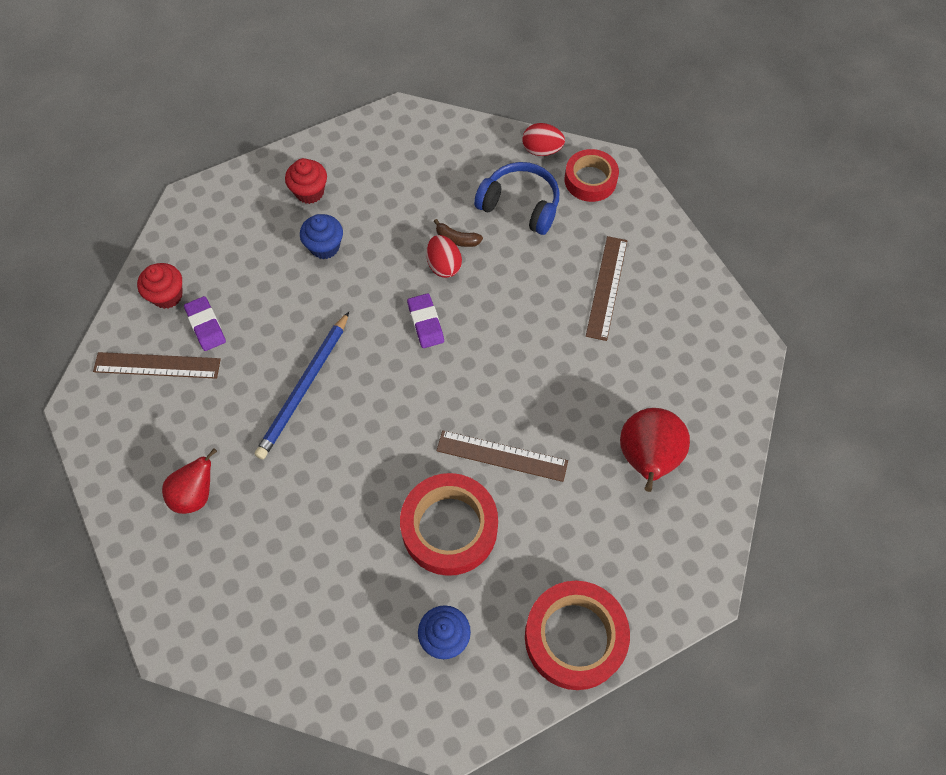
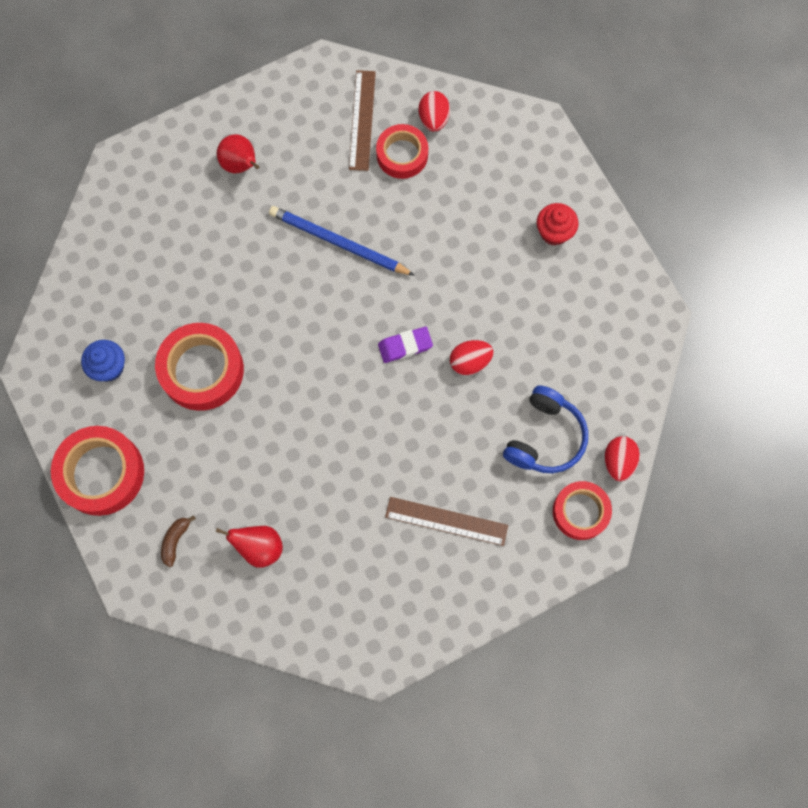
camera: 90 degrees right, 10 degrees up
(167, 295) = (433, 119): red cupcake -> red egg
(206, 326) = (402, 155): purple eraser -> red tape
(325, 247) = (489, 250): blue cupcake -> none
(457, 239) = (501, 374): brown banana -> brown banana (175, 541)
(502, 456) = (267, 415): brown ruler -> none
(647, 459) = (259, 547): red pear -> red pear, size x0.66

